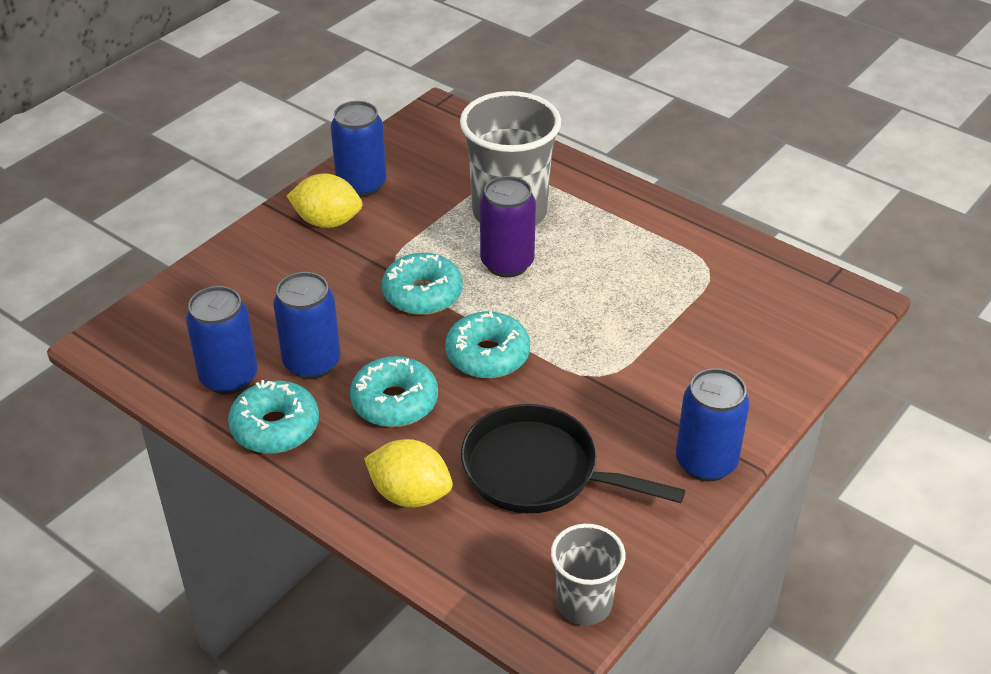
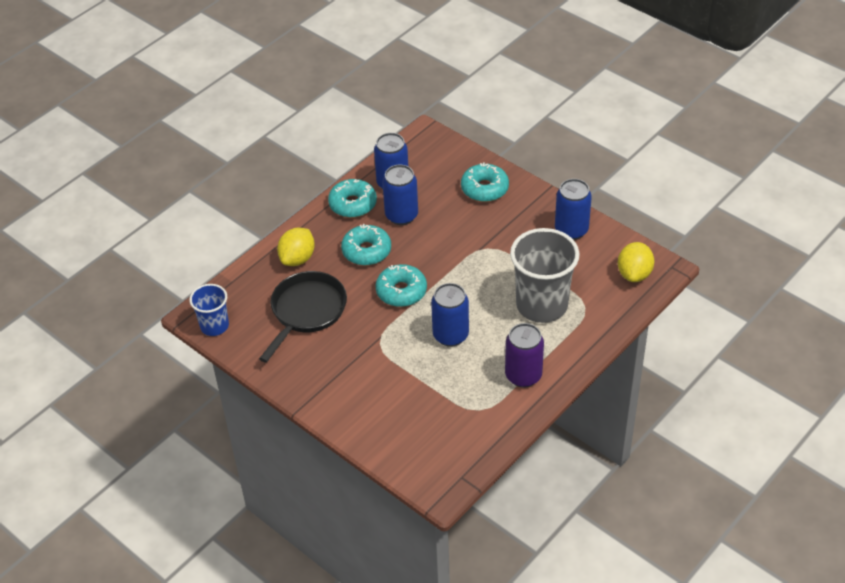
camera: 95 degrees right, 5 degrees up
(327, 222) = (531, 215): yellow lemon -> yellow lemon (634, 274)
(422, 294) = (458, 262): turquoise donut -> turquoise donut (484, 189)
(507, 263) = (487, 302): purple can -> purple can (523, 376)
(584, 604) = (214, 326): grey cup -> blue cup
(706, 462) = (302, 387): blue can -> blue can (450, 335)

